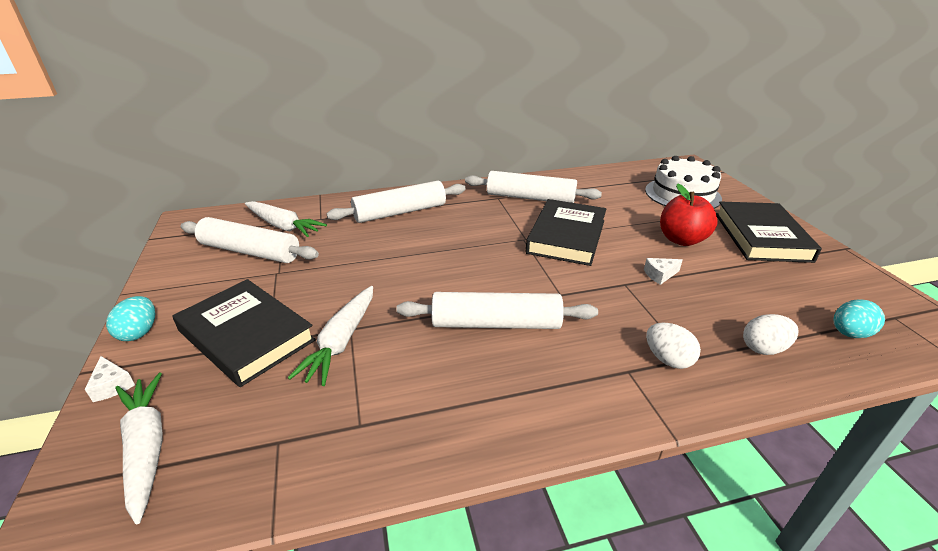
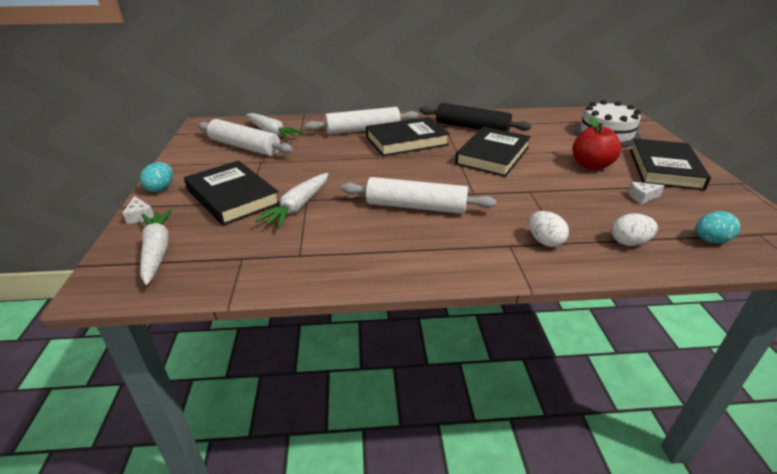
camera: 10 degrees right, 0 degrees up
(458, 224) = (406, 141): none -> black book
(530, 198) = (472, 127): white rolling pin -> black rolling pin
(660, 275) = (561, 187): white cheese -> white cheese (642, 197)

